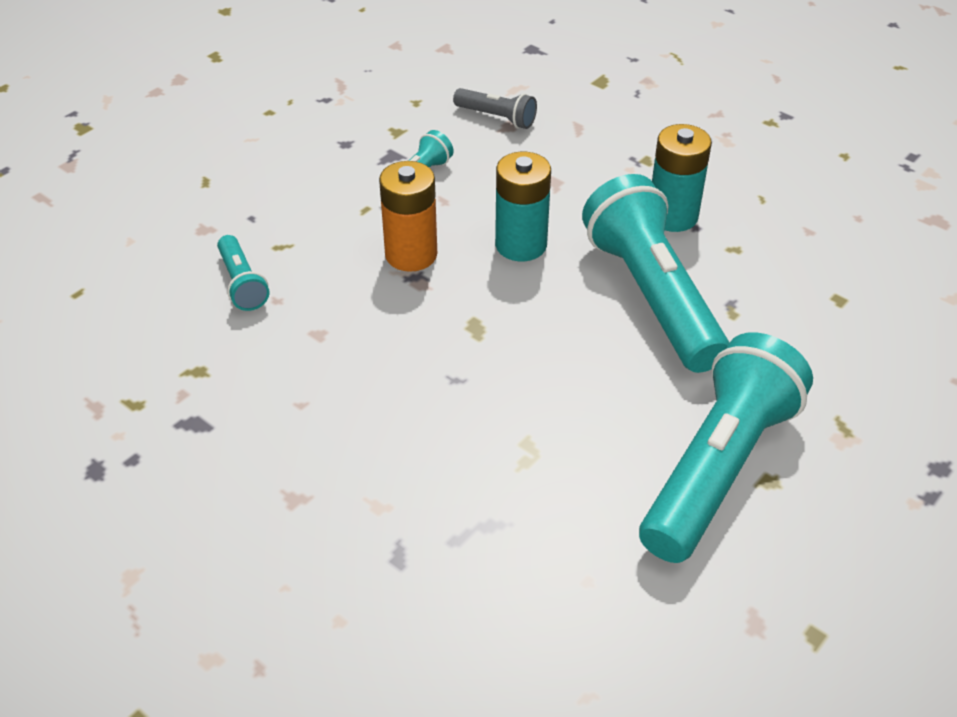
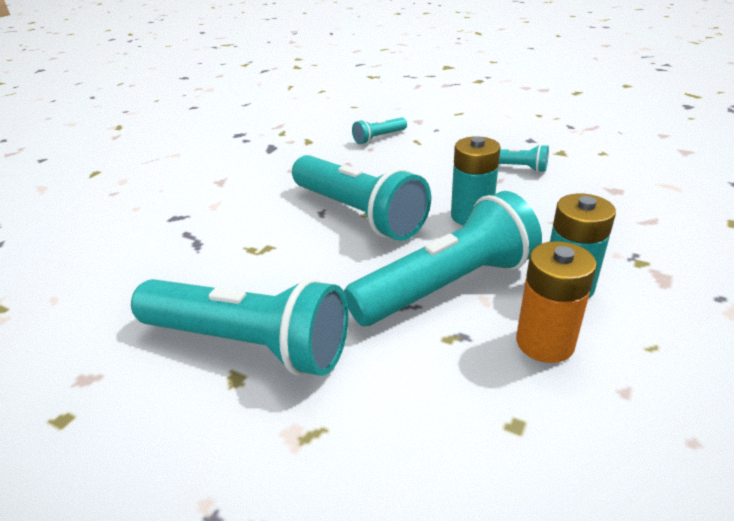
camera: 80 degrees right, 10 degrees down
(411, 254) = (433, 178): orange battery -> orange battery (545, 342)
(474, 342) = (358, 213): none -> turquoise flashlight
(496, 117) = (619, 184): grey flashlight -> none

